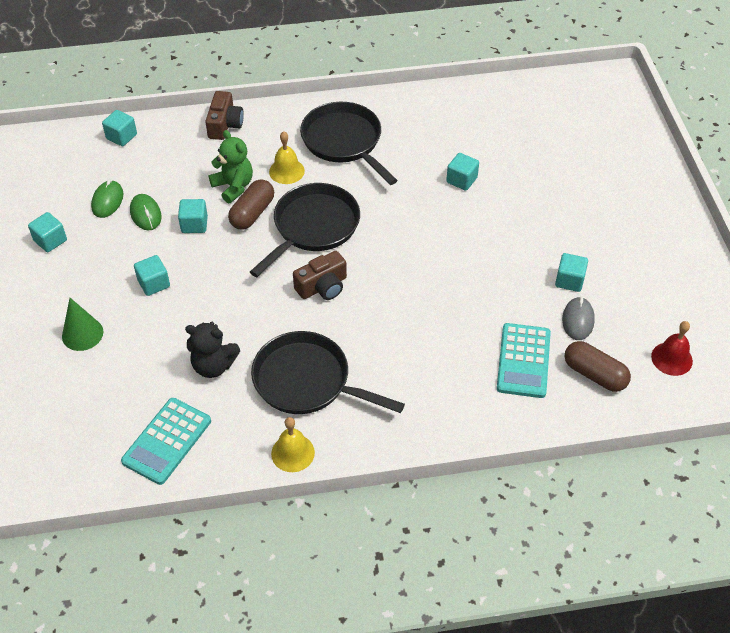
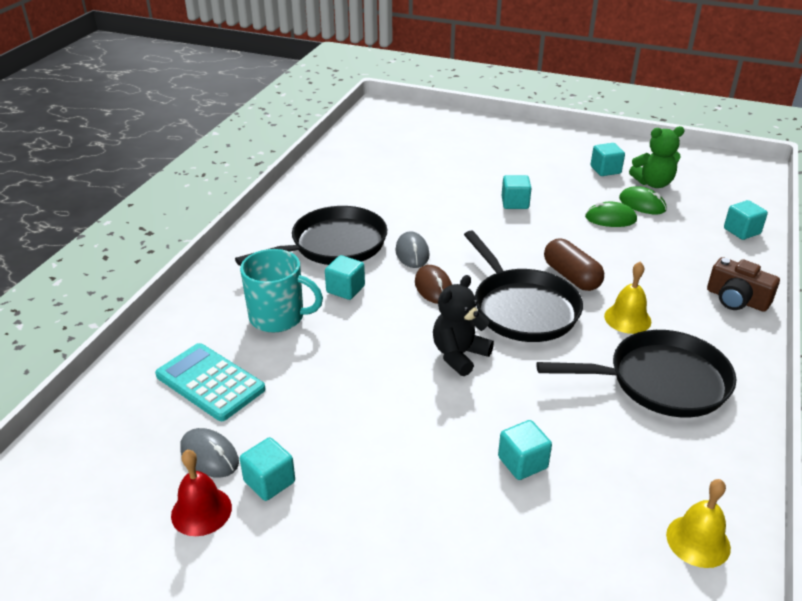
camera: 120 degrees right, 15 degrees down
(82, 334) = (485, 163): green cone -> none
(167, 441) = (347, 173): turquoise calculator -> none
(194, 224) = (577, 240): turquoise cube -> turquoise cube (345, 289)
(213, 365) = (397, 208): black teddy bear -> black teddy bear (459, 355)
(233, 186) = (621, 276): green teddy bear -> green teddy bear (653, 183)
(283, 321) = (412, 253): none -> grey mouse
(293, 453) = (275, 219): yellow bell -> yellow bell (698, 541)
(322, 286) = (433, 287): brown camera -> brown mouse
(428, 363) = (278, 317): none -> turquoise mug
(594, 374) = (133, 429): brown capsule -> none
(671, 358) = (69, 514): red bell -> red bell (201, 511)

